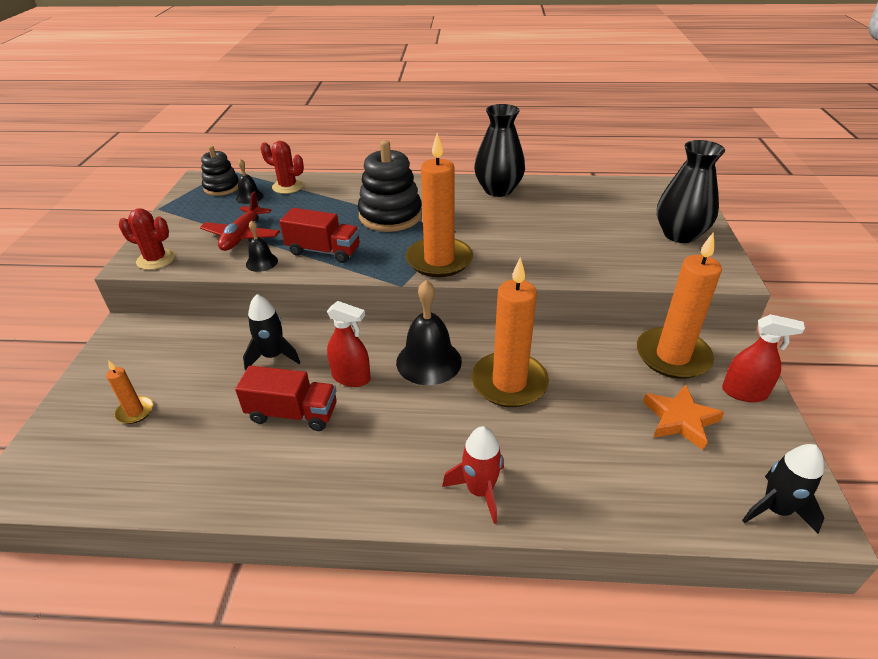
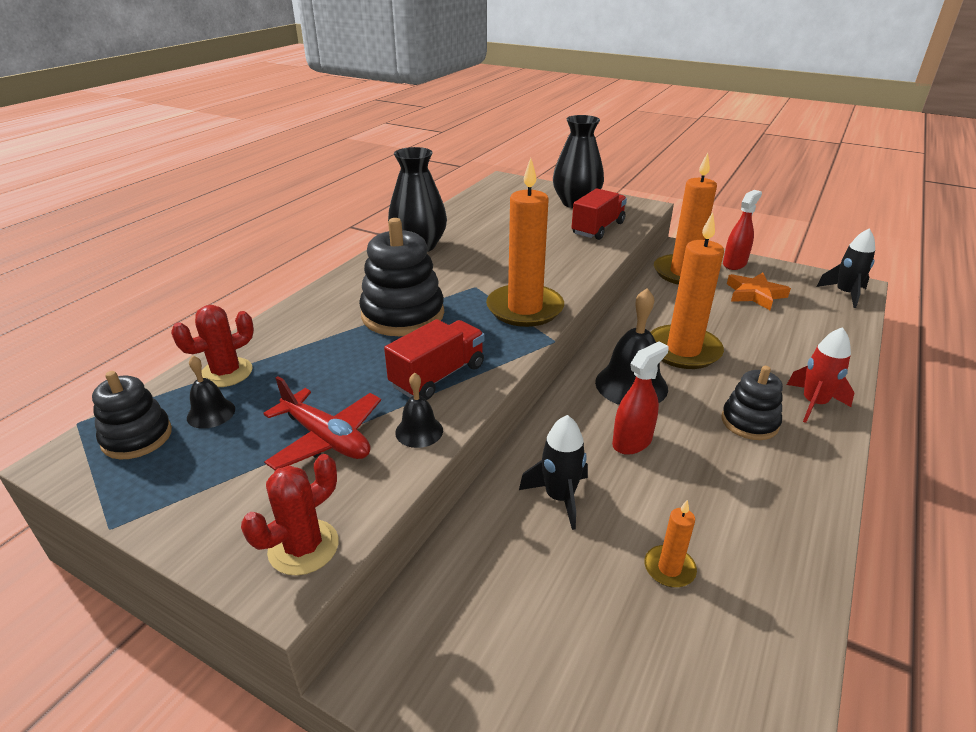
camera: 65 degrees left, 5 degrees down
(135, 412) = (610, 671): orange candle -> orange candle (669, 568)
(292, 413) = (674, 500): red truck -> red truck (598, 228)
(418, 445) = (749, 422): none -> black stacking toy

